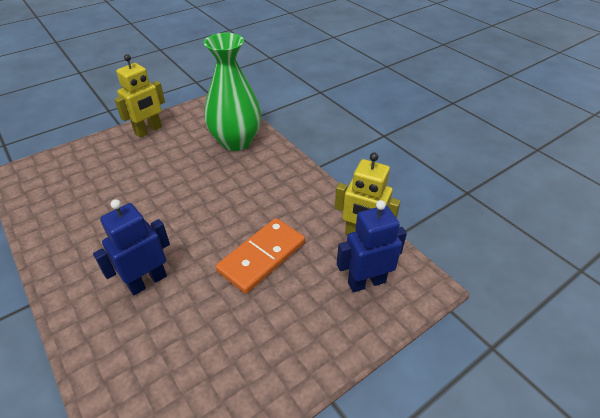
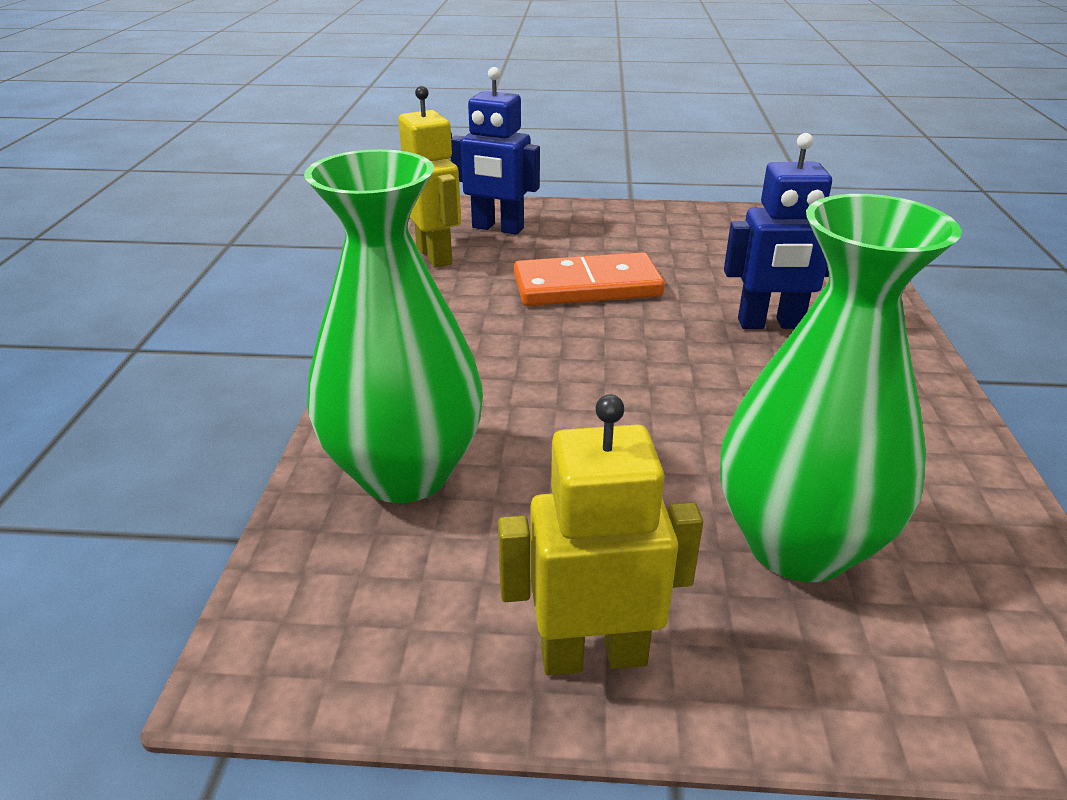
camera: 140 degrees left, 10 degrees down
(104, 176) = (798, 544): none -> green vase

